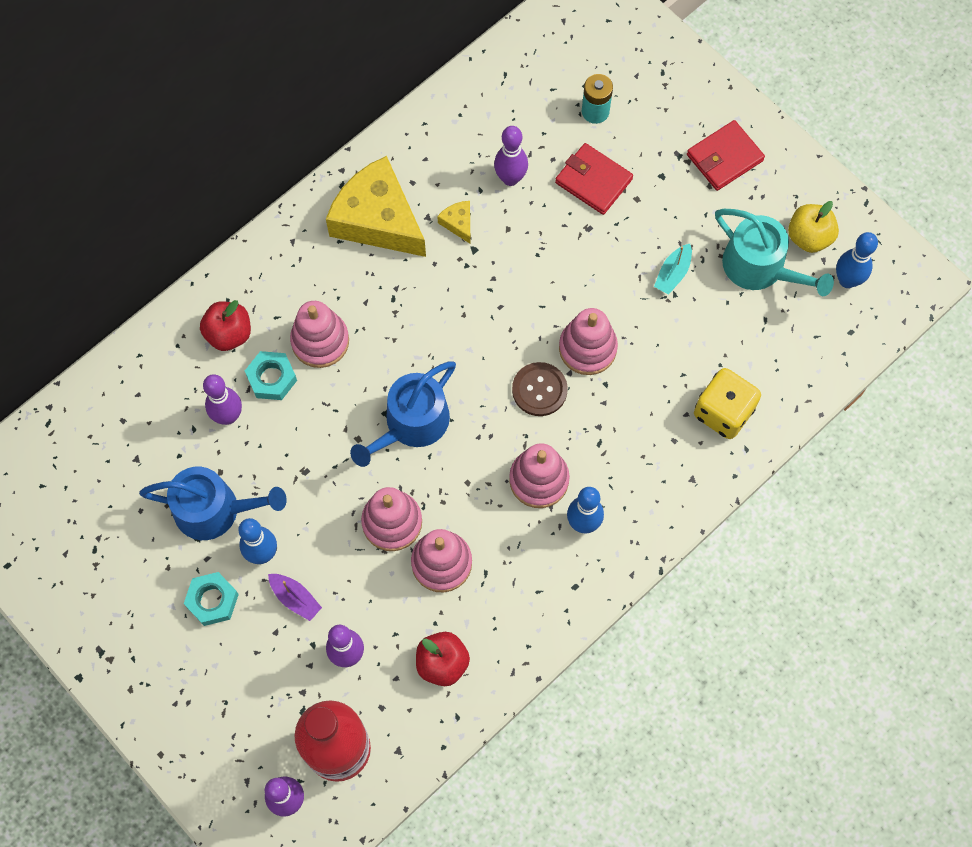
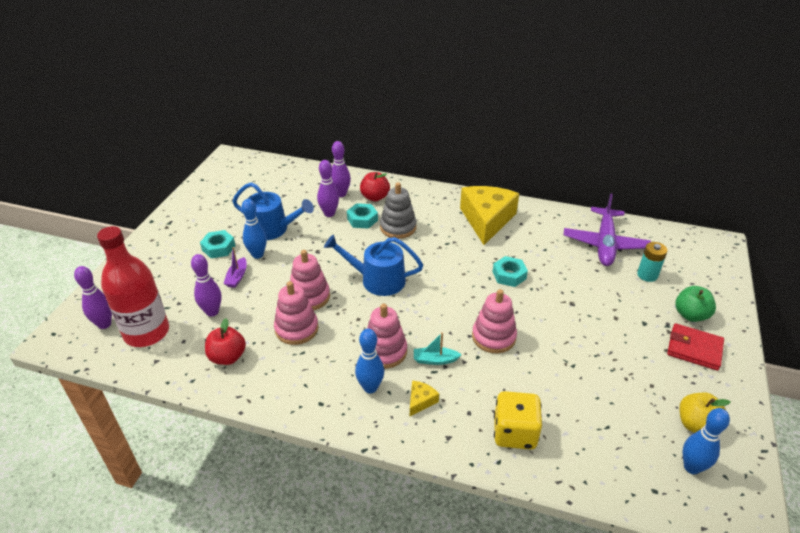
camera: 60 degrees right, 30 degrees down
(215, 510) = (272, 229): blue watering can -> blue watering can turned 45 degrees counterclockwise
(320, 341) = (398, 227): pink stacking toy -> grey stacking toy
(458, 223) = (516, 249): yellow cheese -> yellow cheese (420, 401)
(500, 264) = (509, 275): none -> turquoise nut
(510, 178) = (565, 258): purple bowling pin -> purple bowling pin (341, 194)
(514, 114) = (604, 244): none -> purple plane
(539, 390) = (445, 326): brown button -> none
(593, 181) = (604, 293): red wallet -> none
(673, 273) = (586, 358): turquoise boat -> turquoise boat (435, 360)
(679, 120) = (690, 315): none -> green apple
(760, 267) = (641, 405): turquoise watering can -> none

